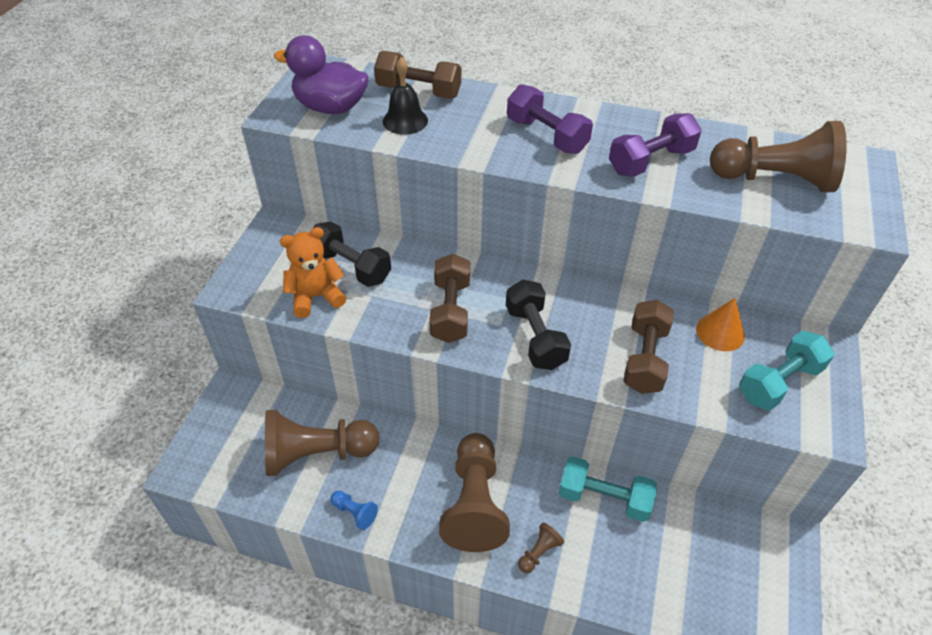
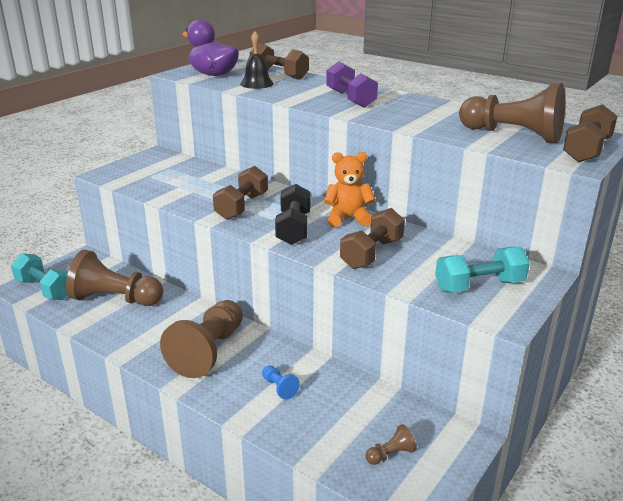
camera: 20 degrees right, 20 degrees down
(316, 297) = (154, 186): orange teddy bear -> orange teddy bear (348, 218)
(351, 267) = (190, 177): black dumbbell -> none
(354, 512) = (116, 335): blue pawn -> blue pawn (279, 388)
(539, 552) = (238, 391): brown pawn -> brown pawn (391, 454)
(603, 498) = (315, 373): turquoise dumbbell -> turquoise dumbbell (44, 289)
(651, 161) = (419, 117): purple dumbbell -> none
(720, 332) = (448, 252): orange cone -> none
(864, 195) = (587, 150): none -> brown dumbbell

